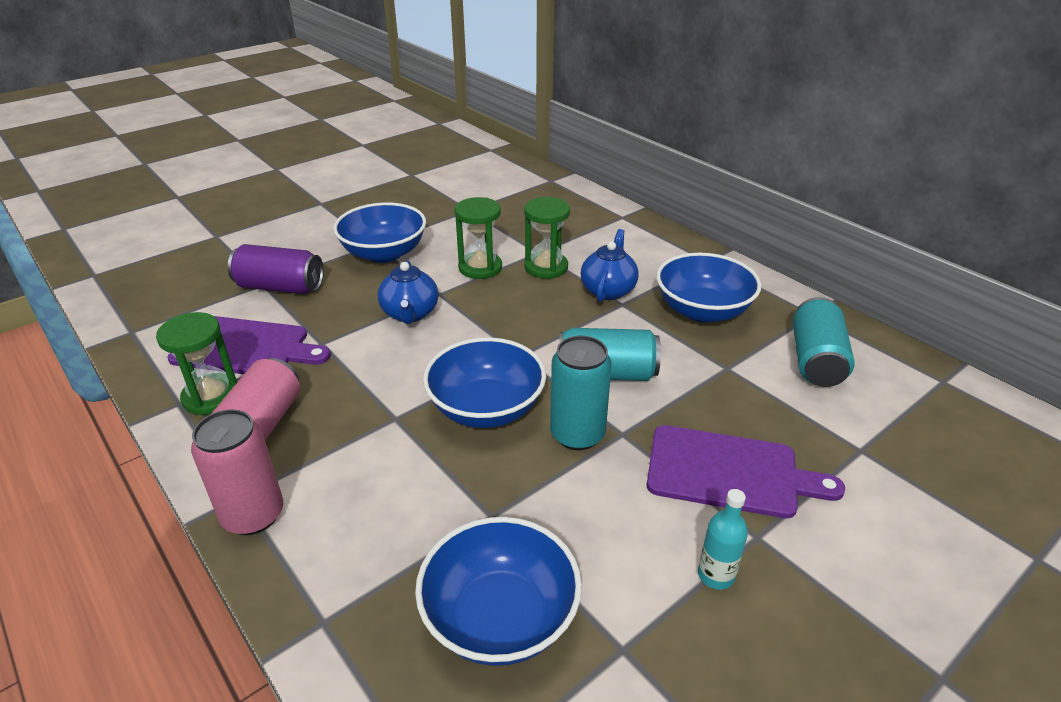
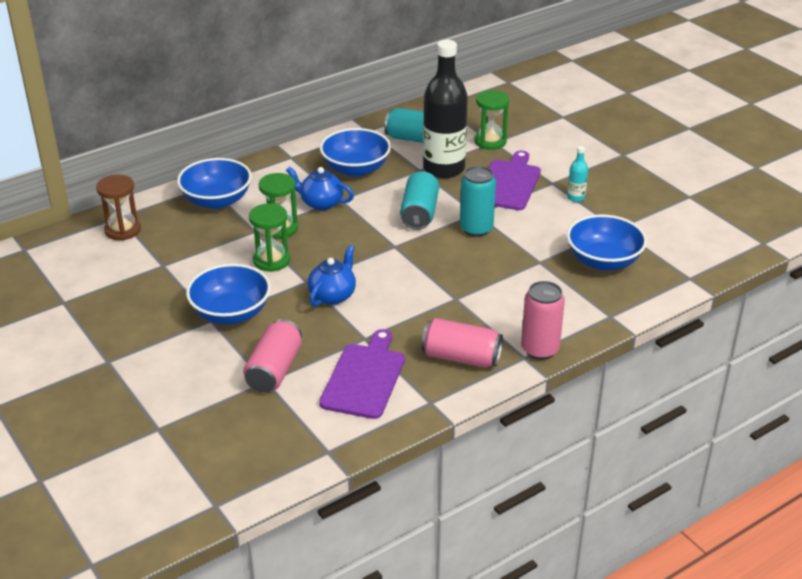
camera: 85 degrees left, 0 degrees up
(211, 396) = (424, 386): green hourglass -> green hourglass (490, 141)
(280, 287) = (274, 370): purple can -> pink can
(410, 314) = (333, 295): blue teapot -> blue teapot turned 60 degrees counterclockwise
(486, 408) = (449, 261): blue bowl -> blue bowl (217, 200)
(527, 184) = (122, 230): none -> brown hourglass
(742, 393) = (443, 168): none -> black bottle

